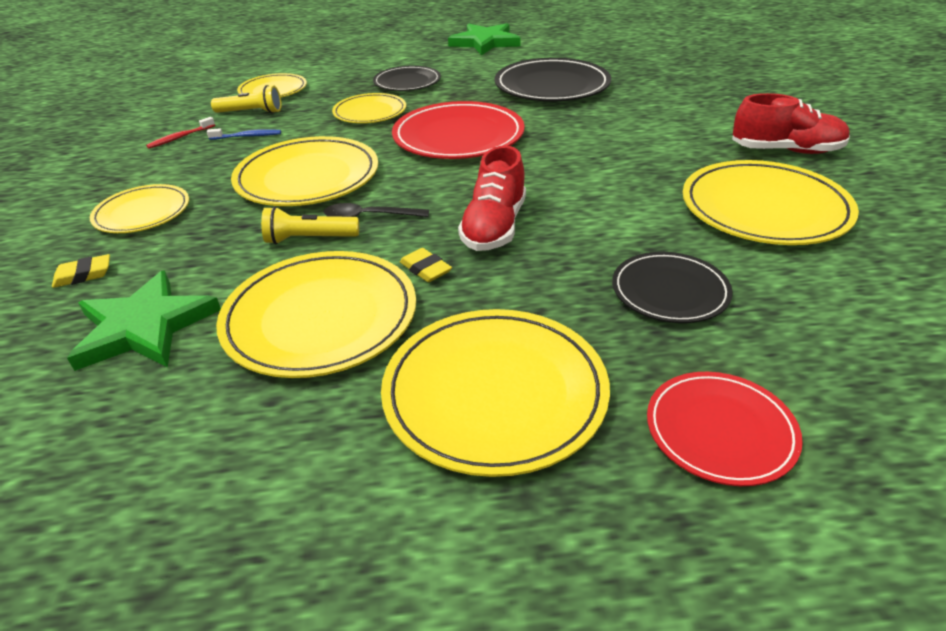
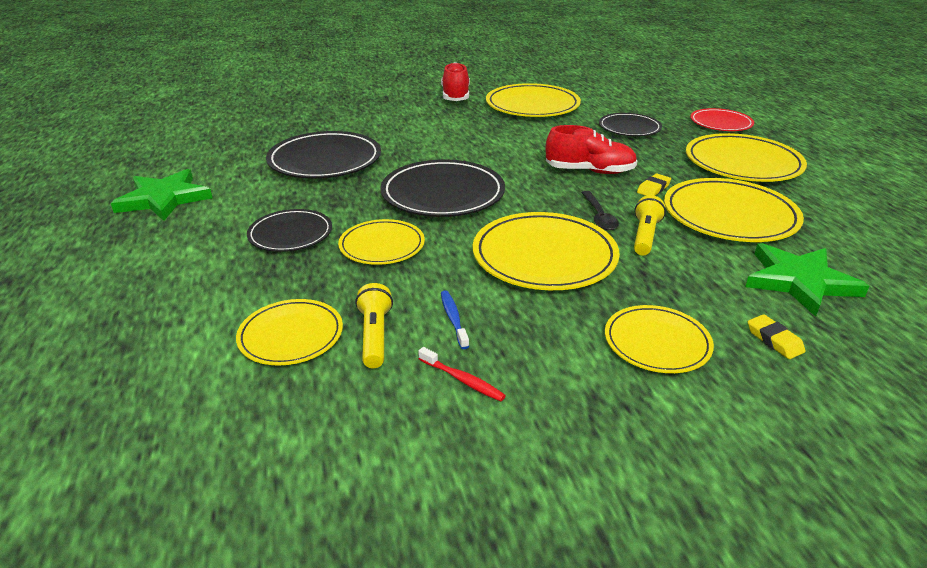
camera: 100 degrees left, 5 degrees down
(309, 239) = (645, 236): yellow flashlight -> yellow flashlight turned 150 degrees counterclockwise
(458, 136) = (443, 194): red plate -> black plate

